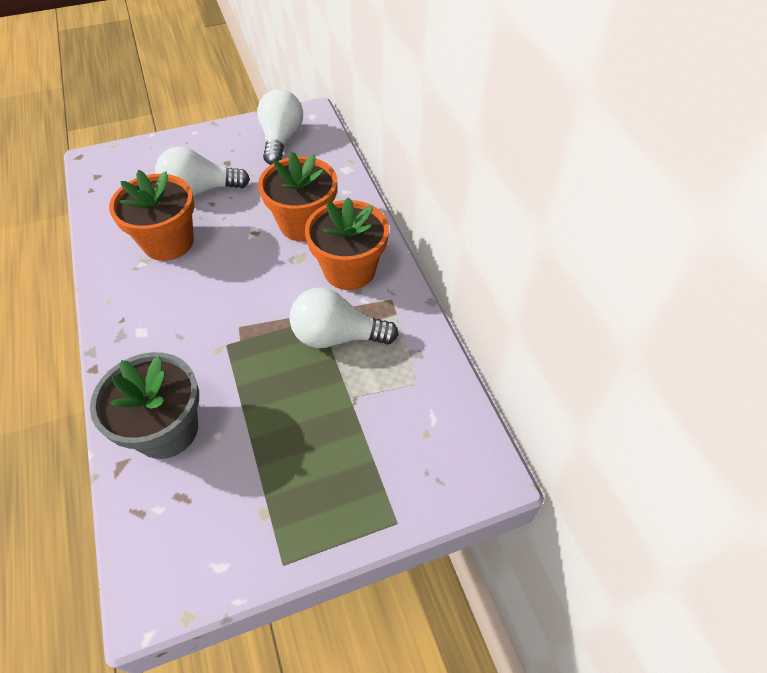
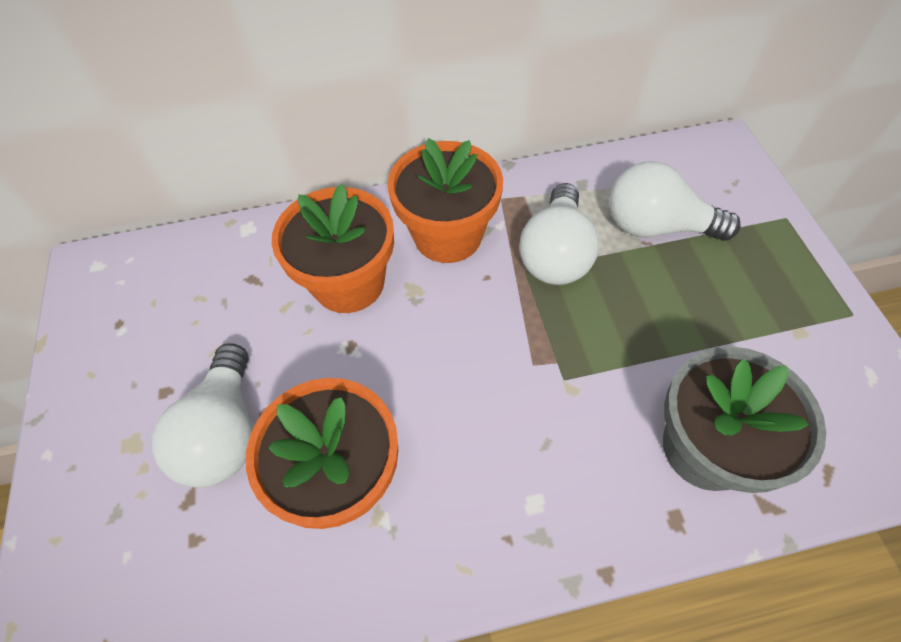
camera: 80 degrees left, 5 degrees up
(281, 139) = (139, 309): white light bulb -> white light bulb (656, 226)

